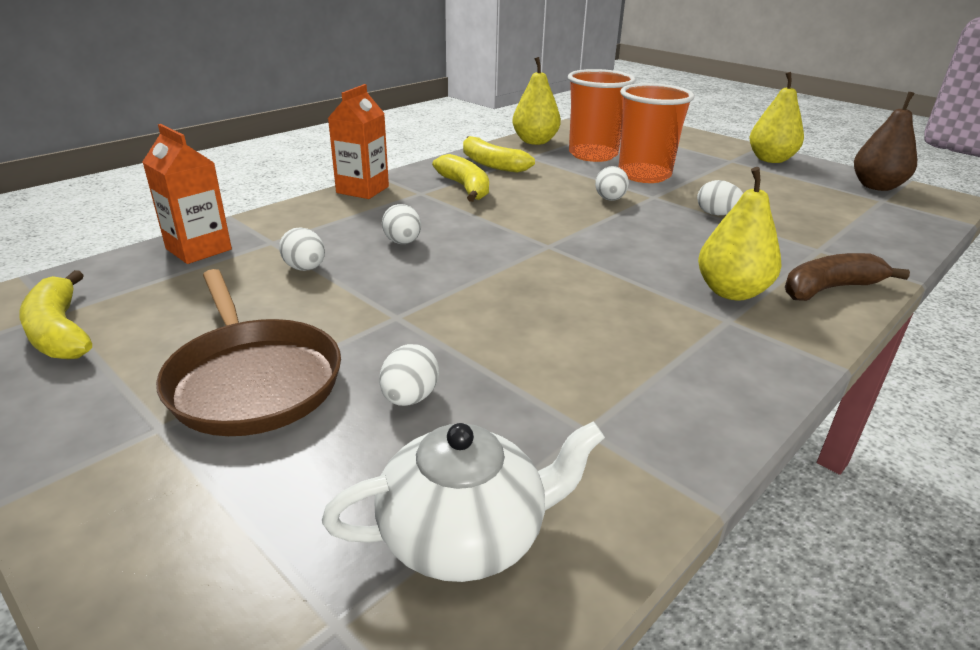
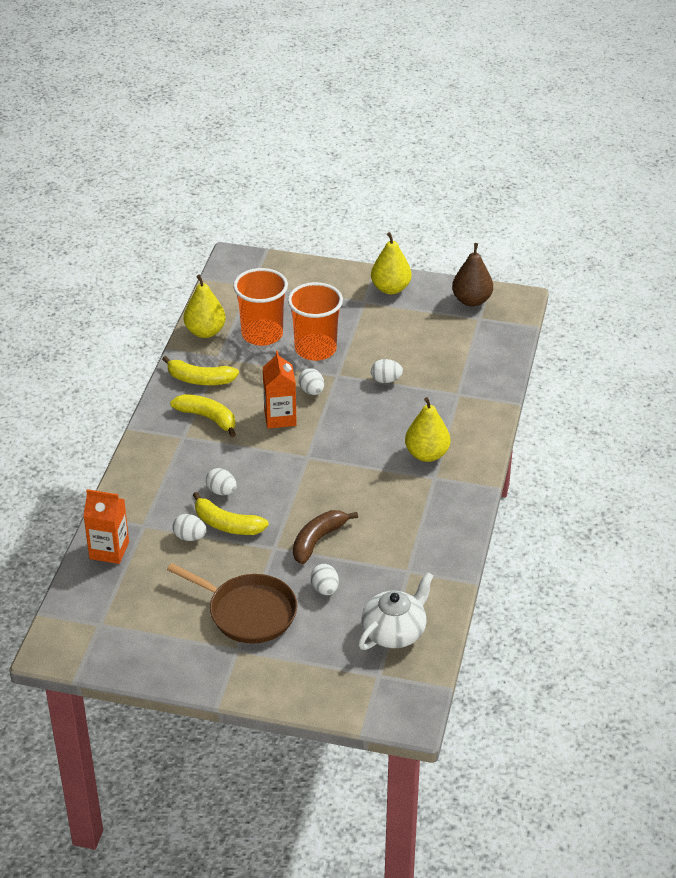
camera: 30 degrees left, 10 degrees up
(60, 331) = (120, 632): yellow banana -> yellow banana (227, 524)
(362, 190) = (141, 450): orange carton -> orange carton (280, 417)
(830, 289) = (474, 429): brown banana -> brown banana (318, 540)

